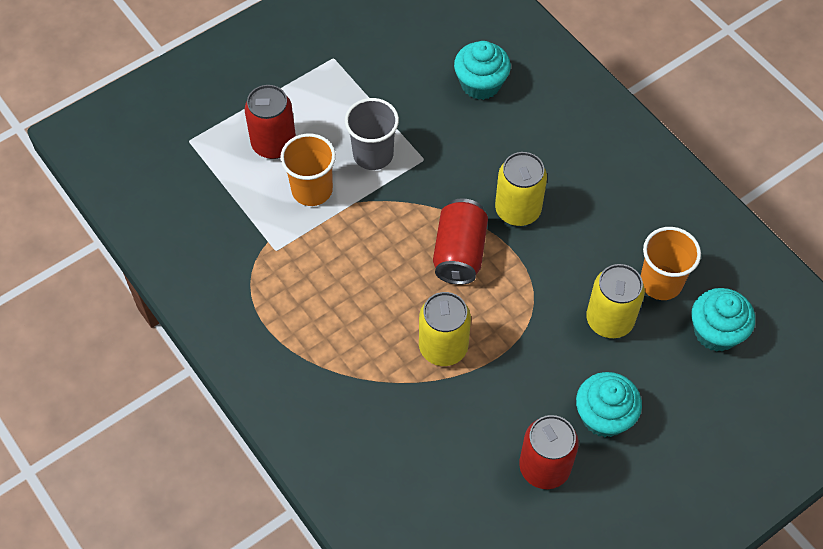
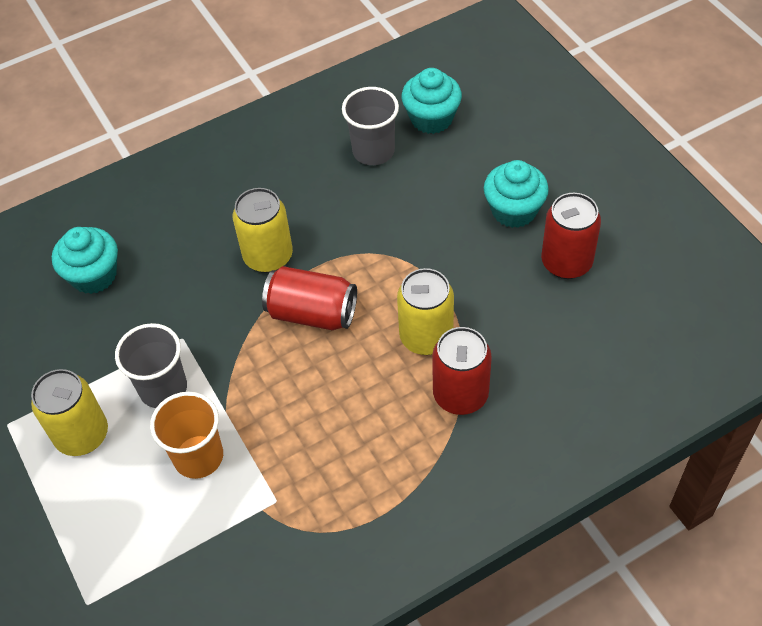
camera: 80 degrees left, 5 degrees down
(274, 144) = (120, 498): red can -> red can (460, 395)
(609, 320) = (410, 194): yellow can -> yellow can (82, 435)
(661, 282) = (373, 151): orange cup -> grey cup

